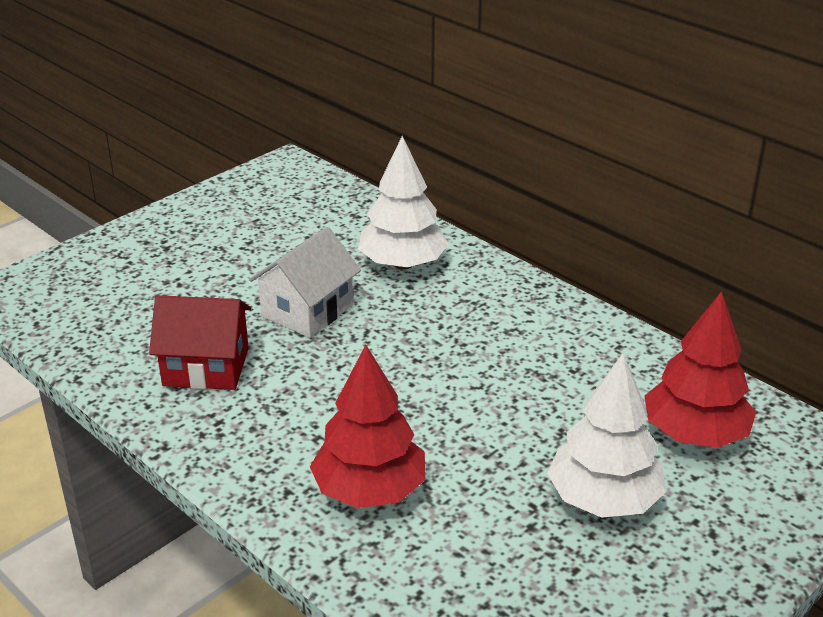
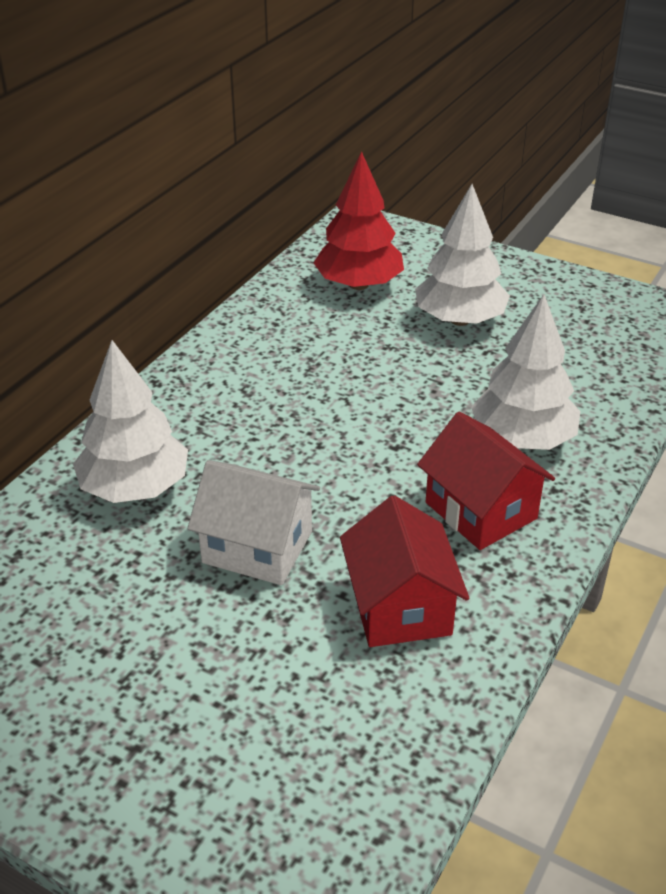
camera: 105 degrees left, 5 degrees up
(284, 435) = (481, 510): none -> red house
(369, 490) = (522, 439): red tree -> white tree

